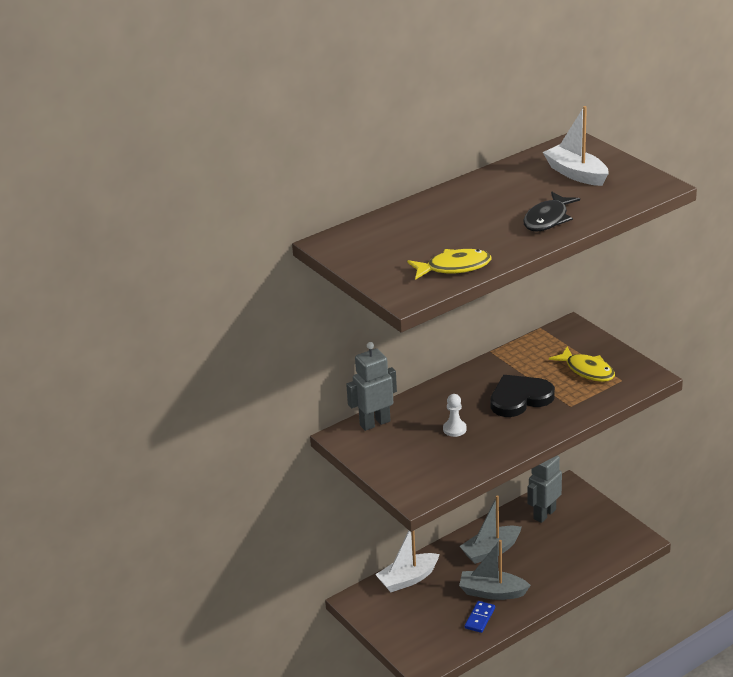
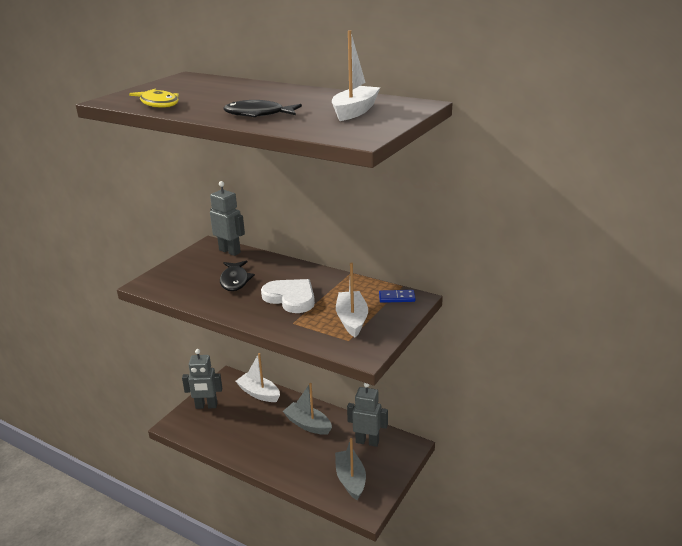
camera: 65 degrees right, 5 degrees down
(404, 629) = (206, 406): none -> grey robot
(454, 429) = (235, 280): white pawn -> black fish
(479, 618) = (230, 439): blue domino -> blue domino (397, 298)
(492, 592) = (261, 438): grey boat -> grey boat (350, 479)
(520, 398) = (291, 298): black heart -> white heart
(587, 370) = (352, 320): yellow fish -> white boat

